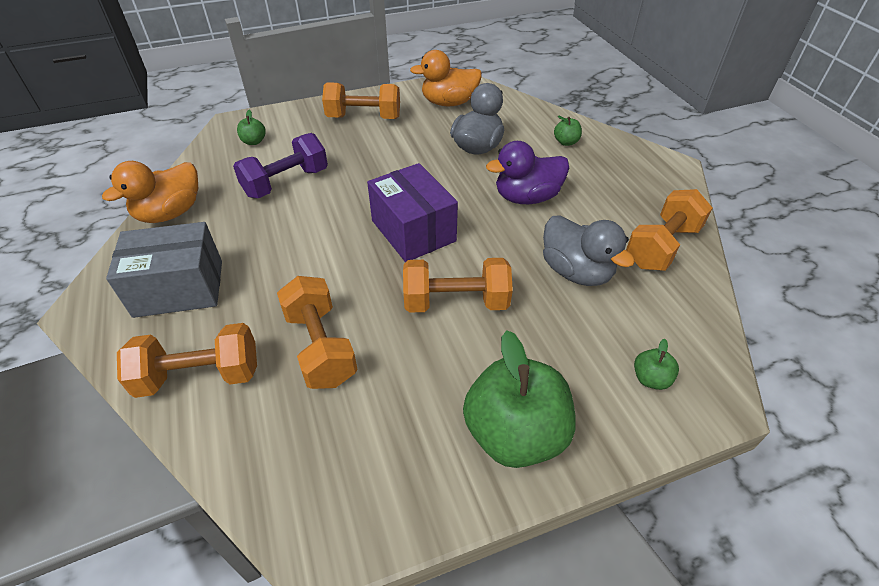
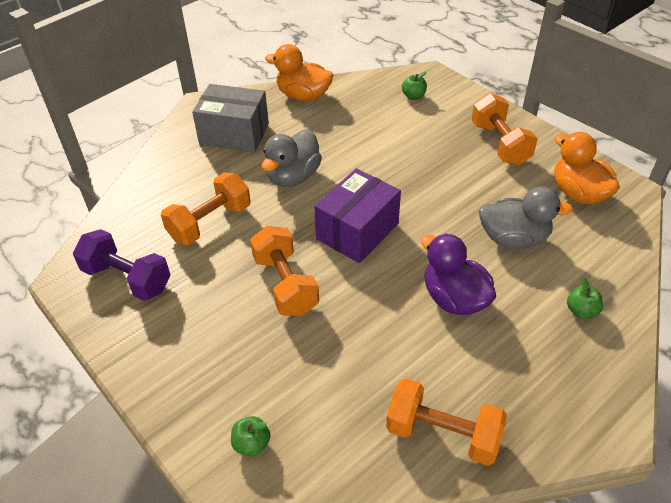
camera: 70 degrees right, 0 degrees up
(179, 288) = (234, 134): grey box -> grey box turned 45 degrees counterclockwise
(200, 376) = (167, 177): orange dumbbell -> none
(286, 182) = (373, 135): purple dumbbell -> purple dumbbell (127, 278)
(514, 433) = (168, 356): green apple -> none
(576, 271) = (364, 362): grey duck -> grey duck (293, 176)

